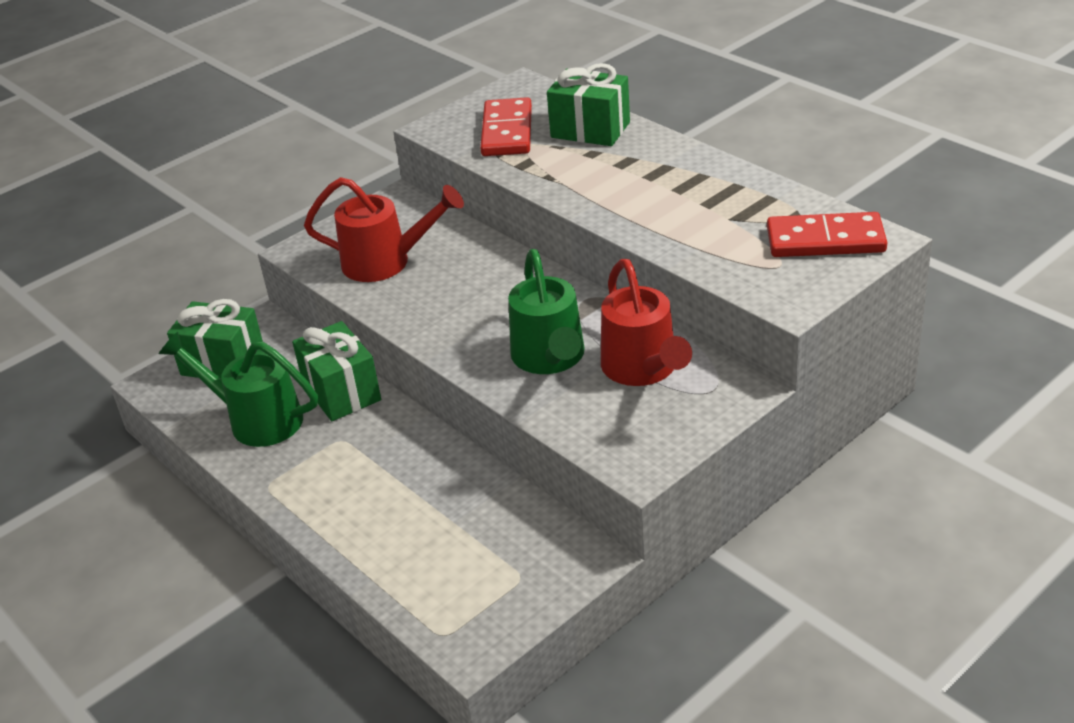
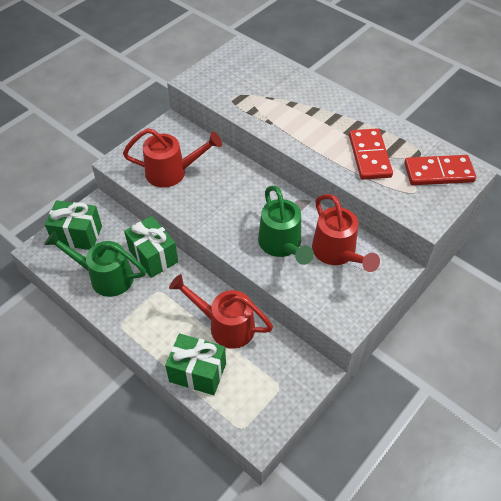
camera: 10 degrees left, 15 degrees up
(444, 489) = (225, 325): none -> red watering can
(507, 131) = (237, 85): red domino -> red domino (369, 156)
(590, 130) = (287, 85): green gift -> green gift (197, 372)

